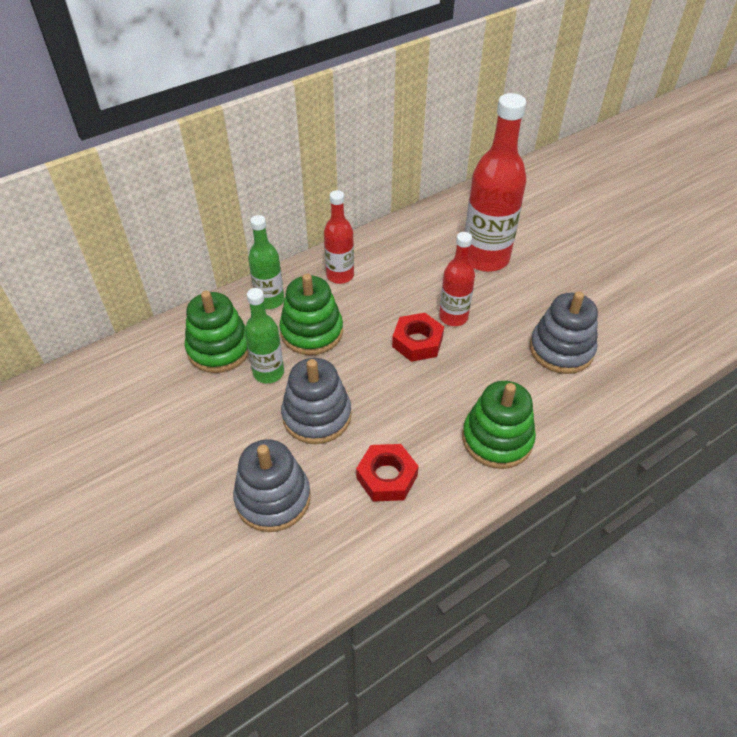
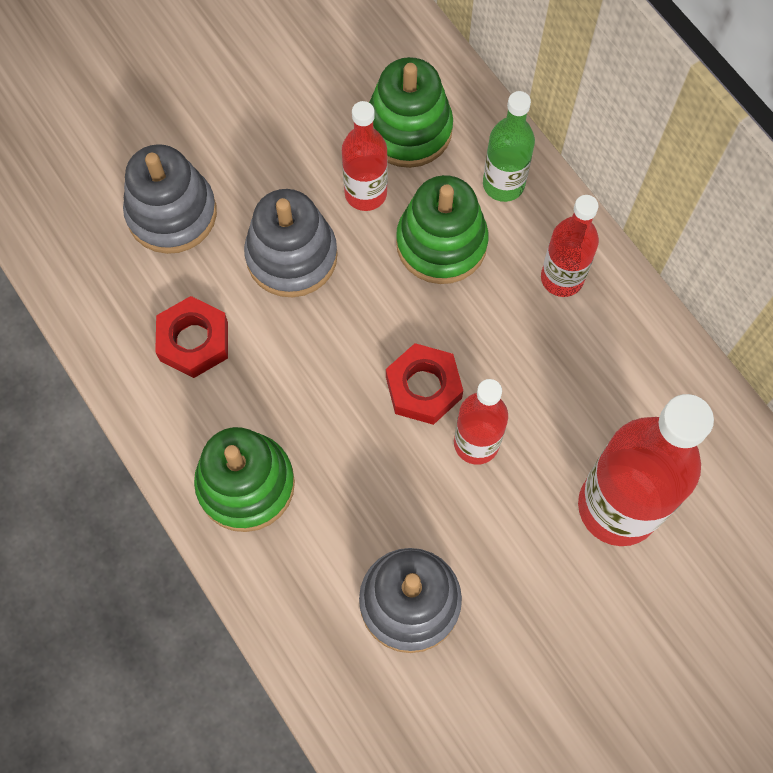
camera: 90 degrees right, 20 degrees up
(268, 372) = (365, 193): green bottle -> red bottle

